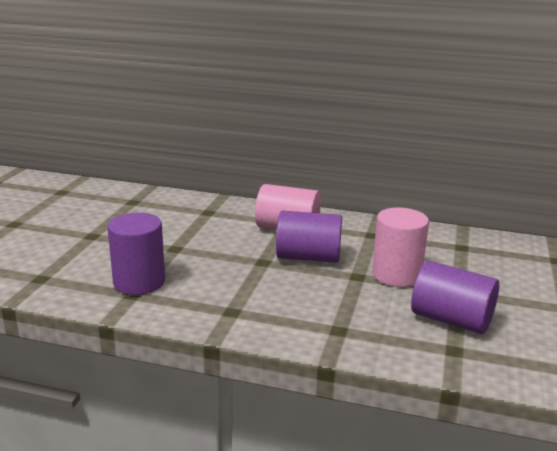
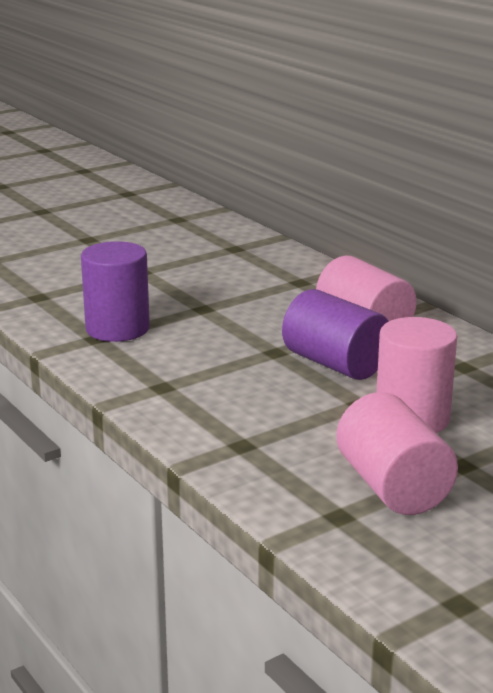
camera: 40 degrees right, 0 degrees up
(451, 320) = (393, 487): purple cylinder -> pink cylinder

